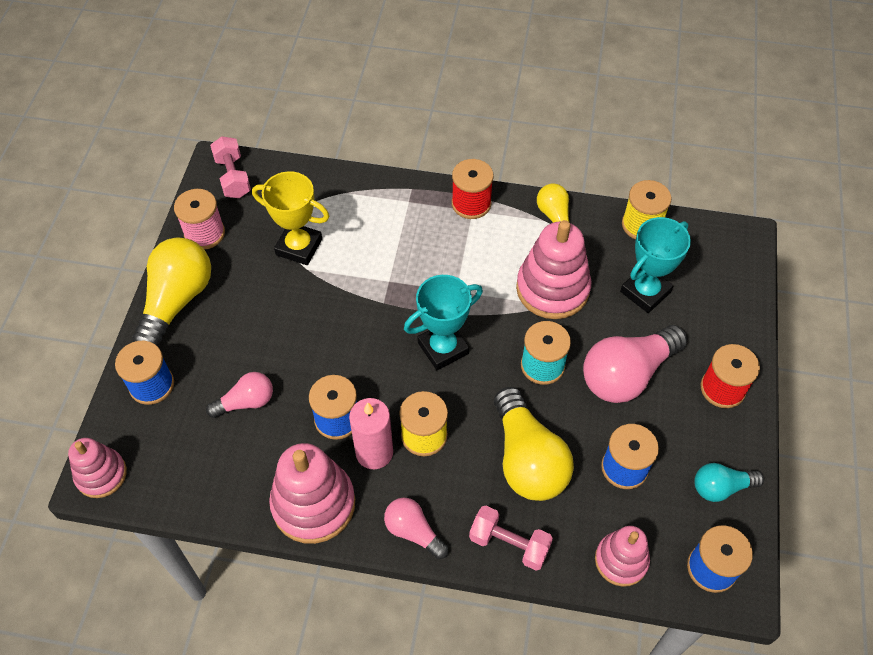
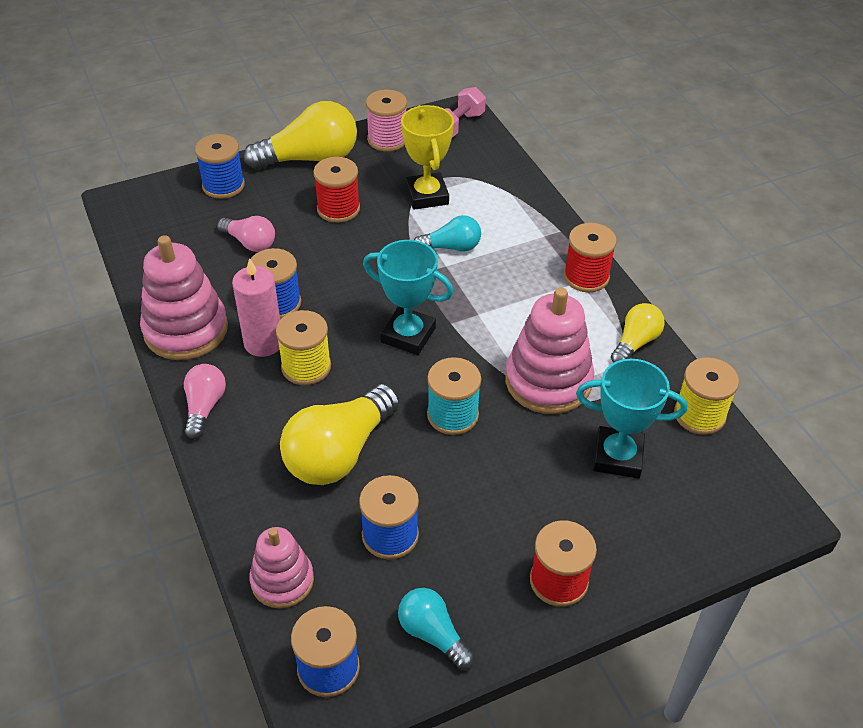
camera: 55 degrees right, 10 degrees down
(101, 474) = (126, 201): pink stacking toy -> none
(260, 316) = (338, 209): none -> red spool
(372, 265) = (451, 247): none -> turquoise light bulb
(509, 544) = (239, 481): pink dumbbell -> none
(627, 374) = (501, 487): pink light bulb -> none

